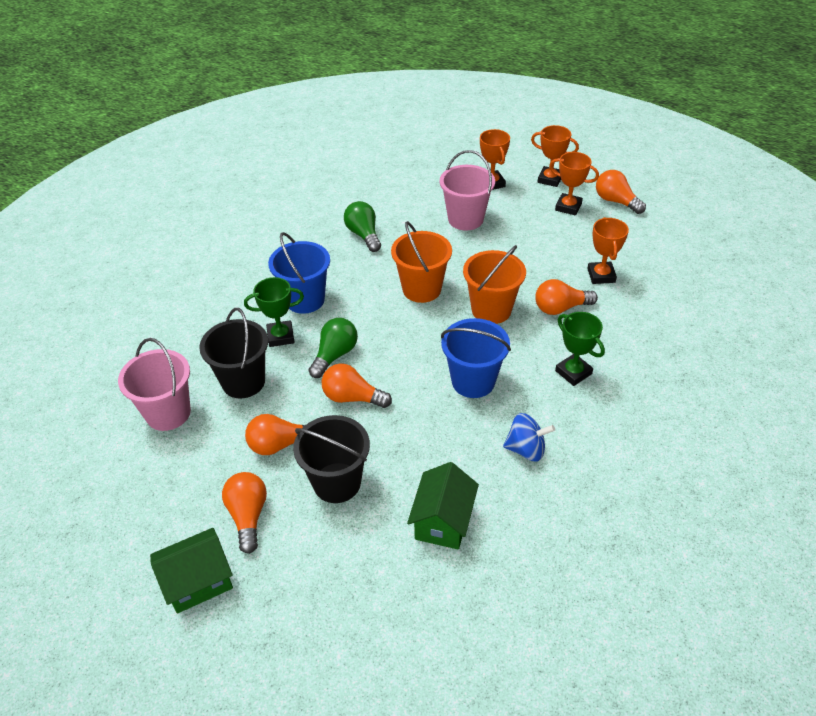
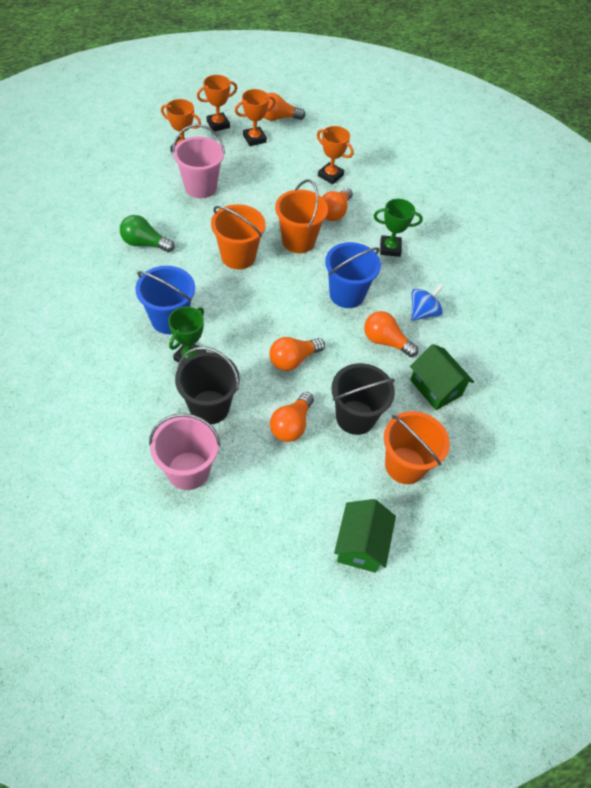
camera: 55 degrees left, 10 degrees up
(248, 516) = (334, 482): orange light bulb -> orange light bulb (385, 341)
(321, 557) = (405, 465): none -> orange bucket
(335, 355) = (244, 341): green light bulb -> none

